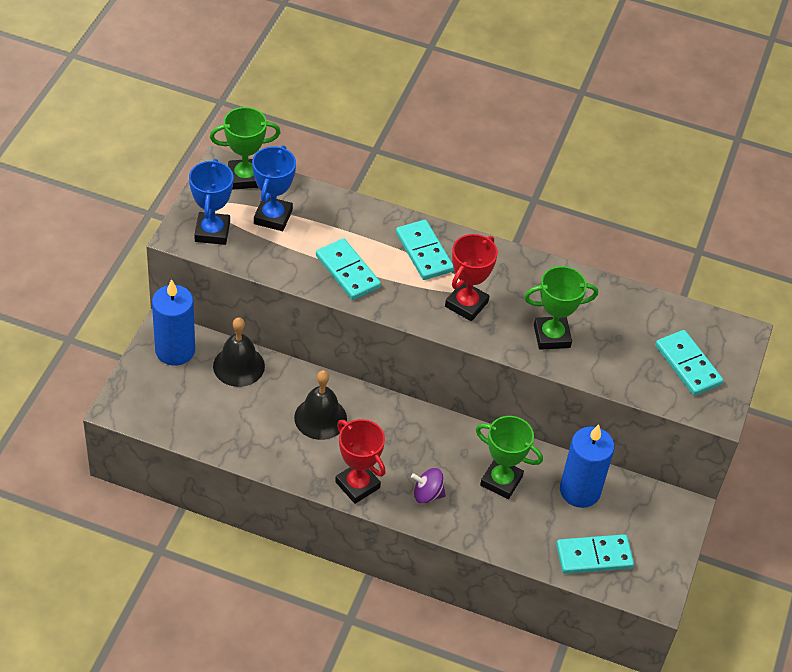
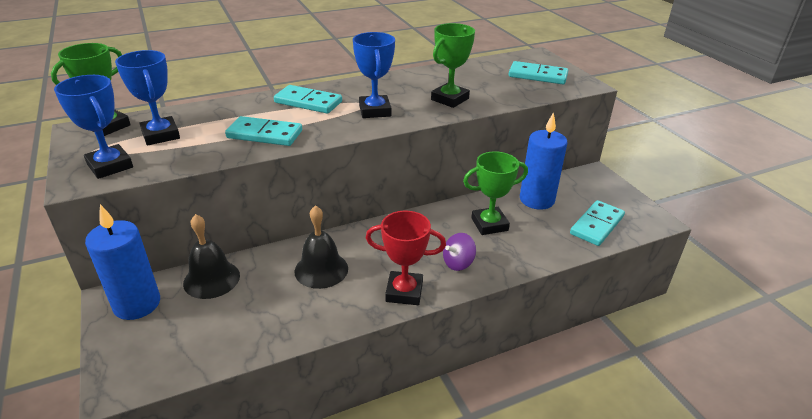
camera: 40 degrees left, 15 degrees down
(466, 304) = (375, 111): red trophy -> blue trophy

